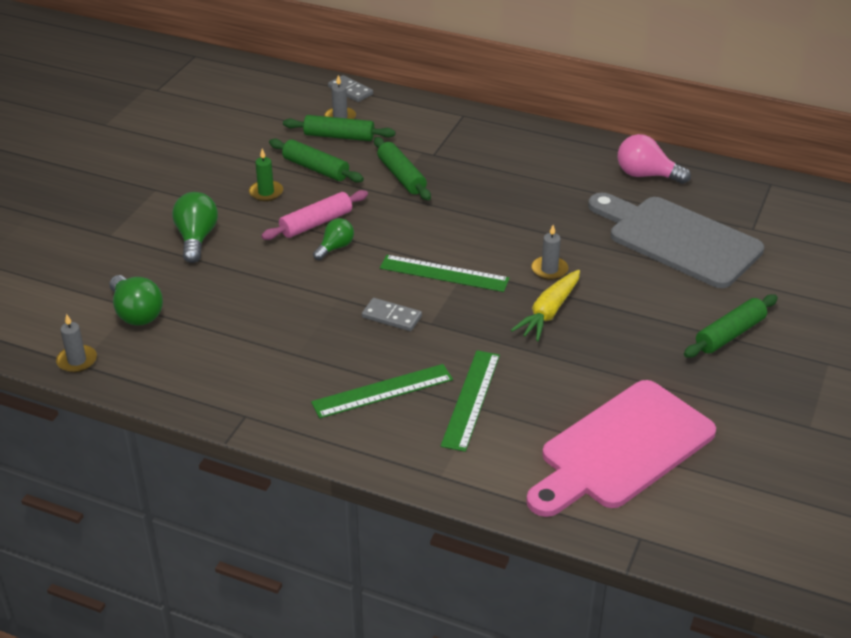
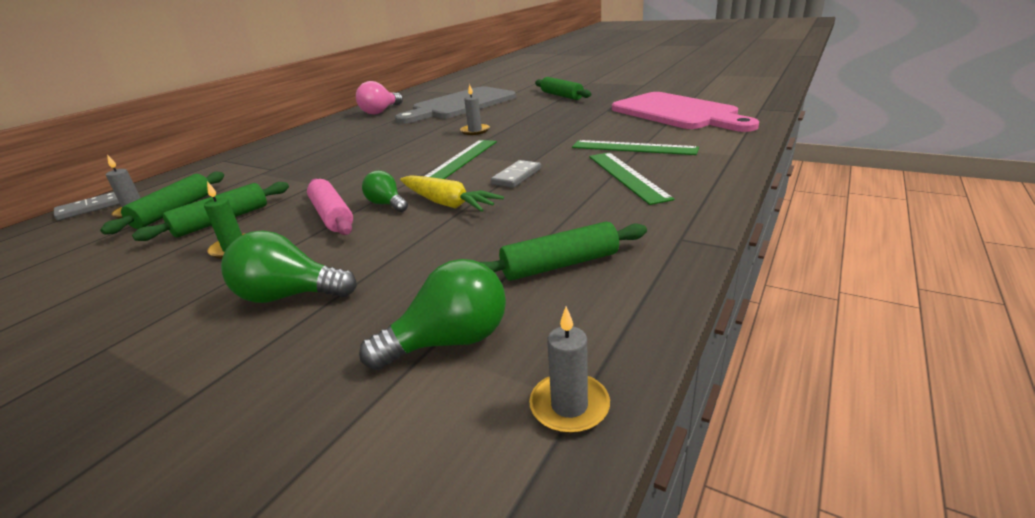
camera: 80 degrees left, 10 degrees down
(401, 176) = (291, 180): green rolling pin -> green rolling pin (560, 265)
(548, 312) = (527, 130): yellow carrot -> yellow carrot (447, 203)

